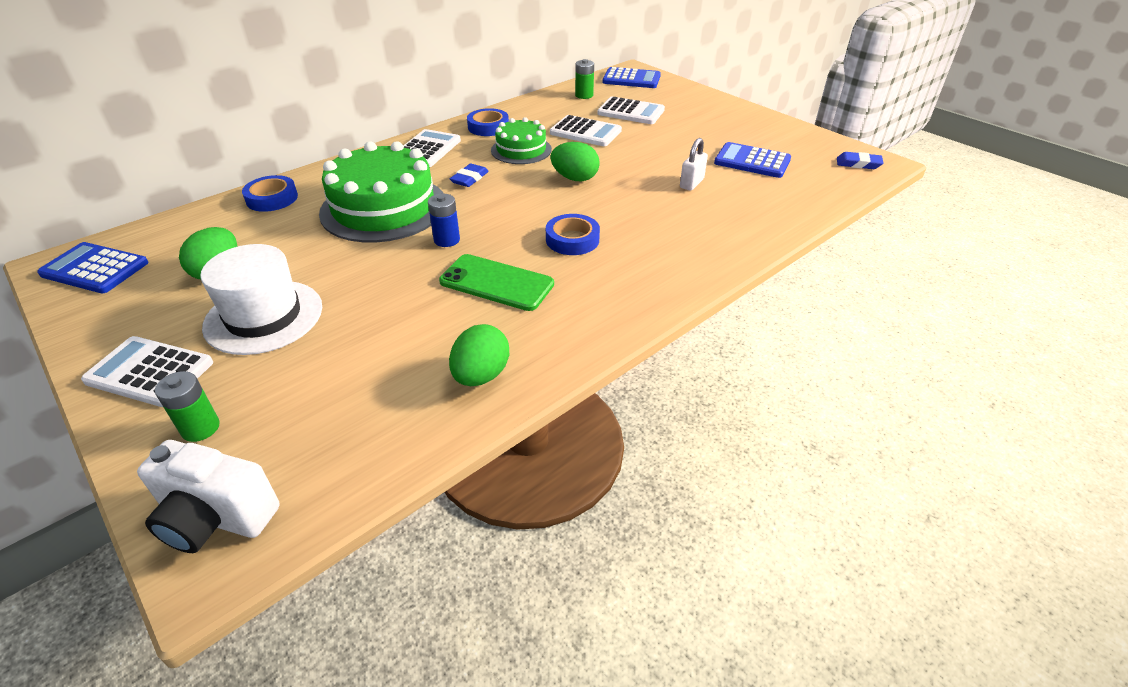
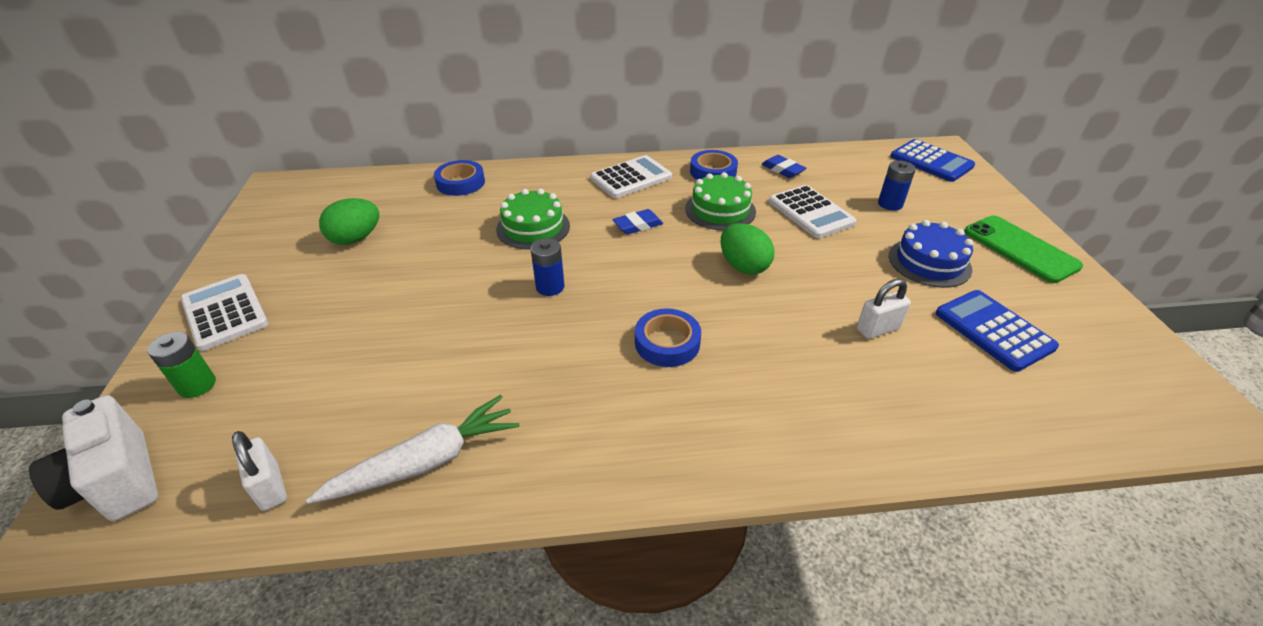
camera: 35 degrees right, 0 degrees up
(95, 269) = (291, 200): blue calculator -> none
(264, 316) = (340, 299): white hat -> none
(373, 448) = (270, 487): none -> white padlock
(383, 208) = (533, 227): green cake -> green cake, size x0.56
(481, 375) = (425, 462): green egg -> white carrot
(496, 283) = (544, 359): green phone -> green phone (1020, 249)
(584, 95) = (853, 165): green battery -> none
(631, 112) = (890, 204): white calculator -> blue battery
(685, 138) = (929, 262): none -> blue cake
(858, 164) = (1170, 401): blue eraser -> blue eraser (782, 169)

